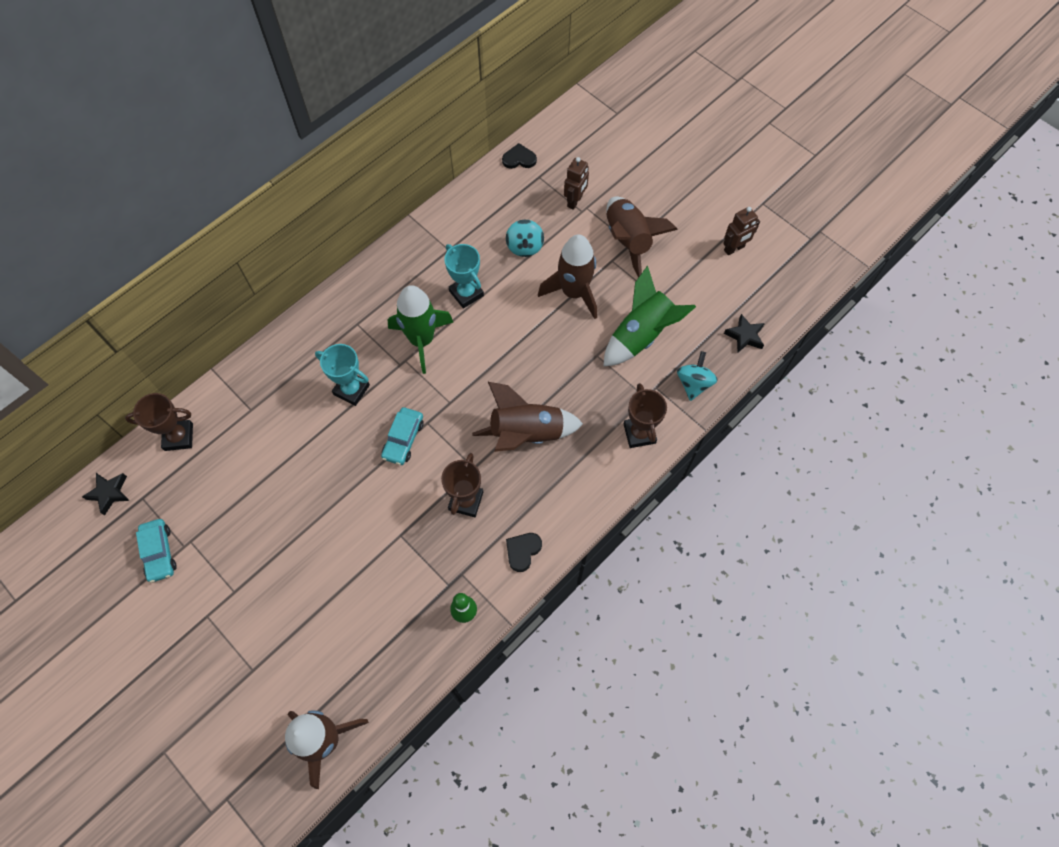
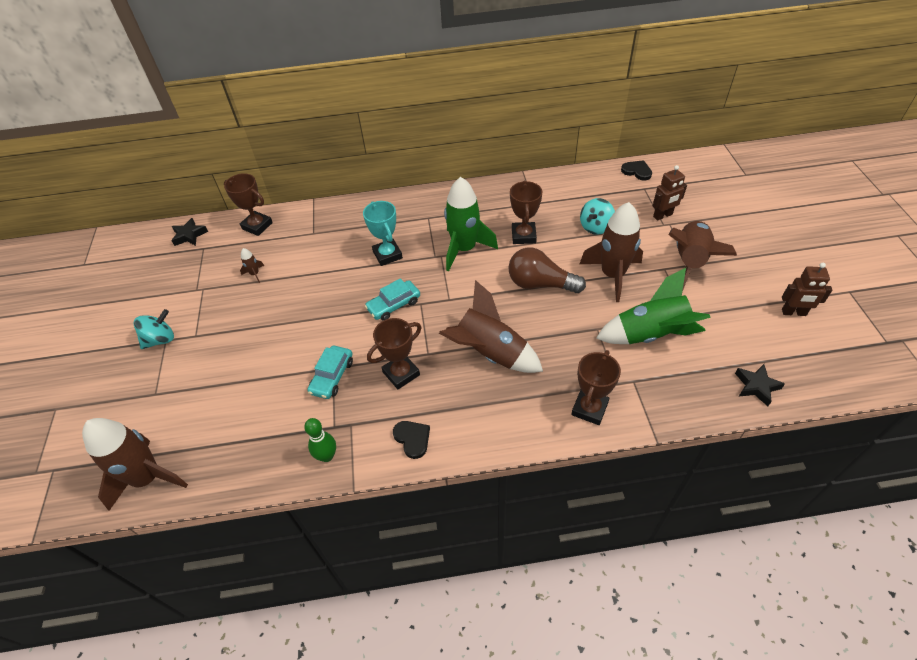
camera: 40 degrees right, 15 degrees down
(159, 553) = (179, 285): turquoise car -> turquoise car (332, 376)
(231, 492) = (254, 274): none -> brown rocket
(466, 293) = (523, 236): turquoise trophy -> brown trophy
(519, 338) = (540, 284): none -> brown light bulb
(522, 551) = (412, 439): black heart -> black heart turned 75 degrees clockwise
(693, 383) = (673, 397): turquoise spinning top -> turquoise spinning top (160, 339)

